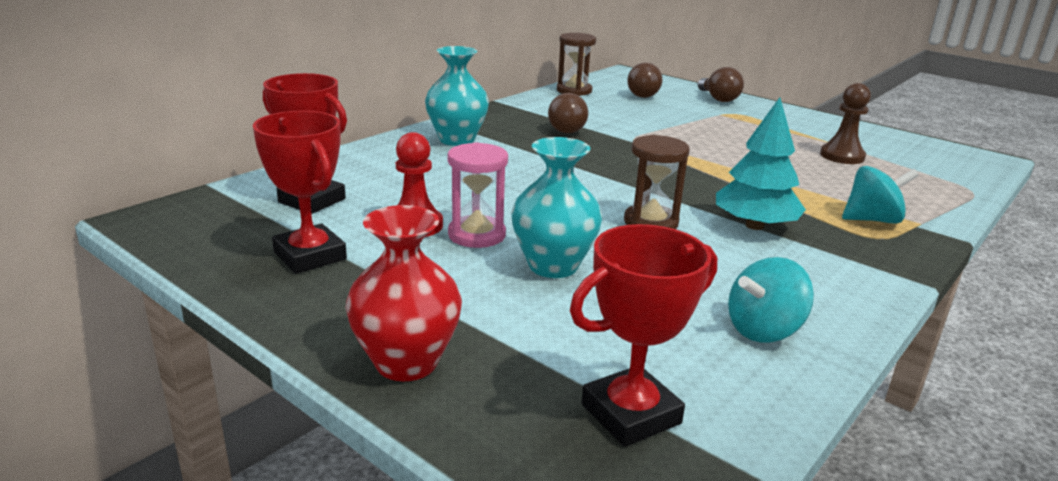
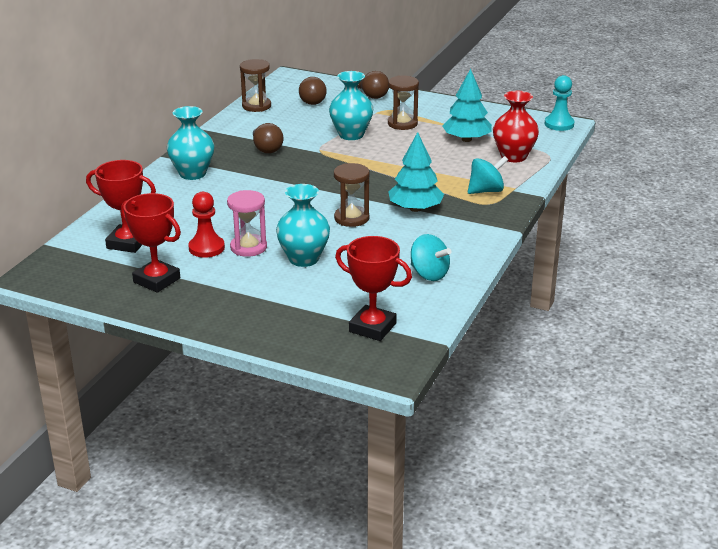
camera: 15 degrees left, 5 degrees up
(406, 362) = (252, 326): red vase -> red vase (513, 156)
(631, 414) = (372, 327): red trophy -> red trophy turned 75 degrees clockwise
(681, 130) = (351, 135): none -> turquoise vase
(753, 129) = (402, 124): none -> brown hourglass
(763, 330) = (429, 274): turquoise spinning top -> turquoise spinning top turned 90 degrees counterclockwise
(842, 156) = (466, 139): brown pawn -> turquoise tree
(980, 158) = (559, 124): none -> turquoise pawn

